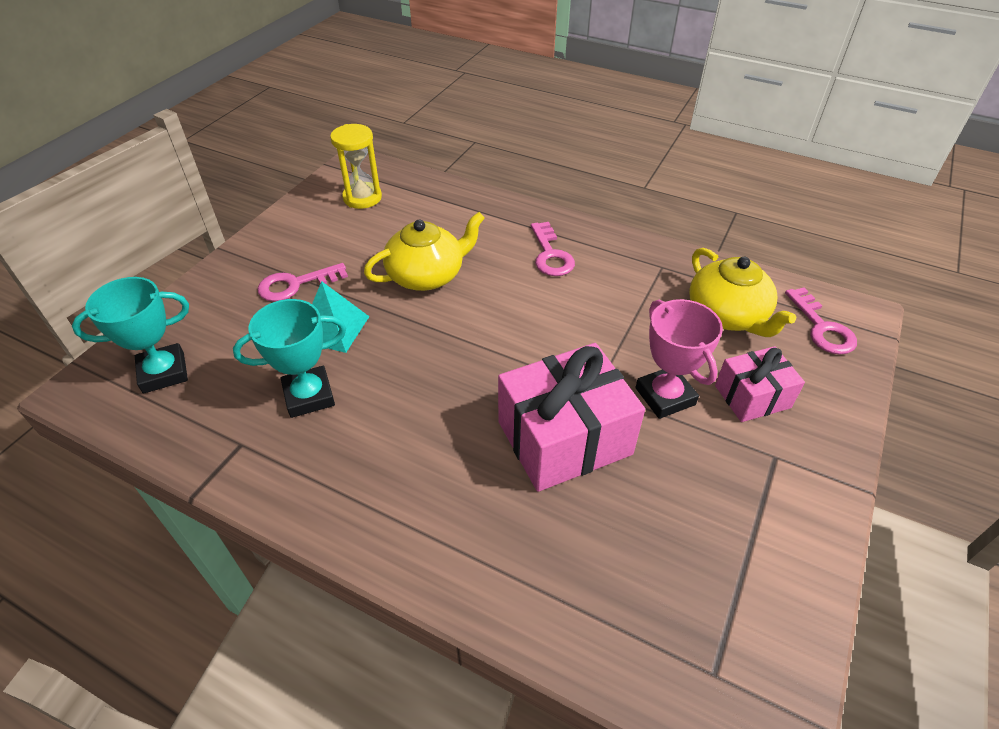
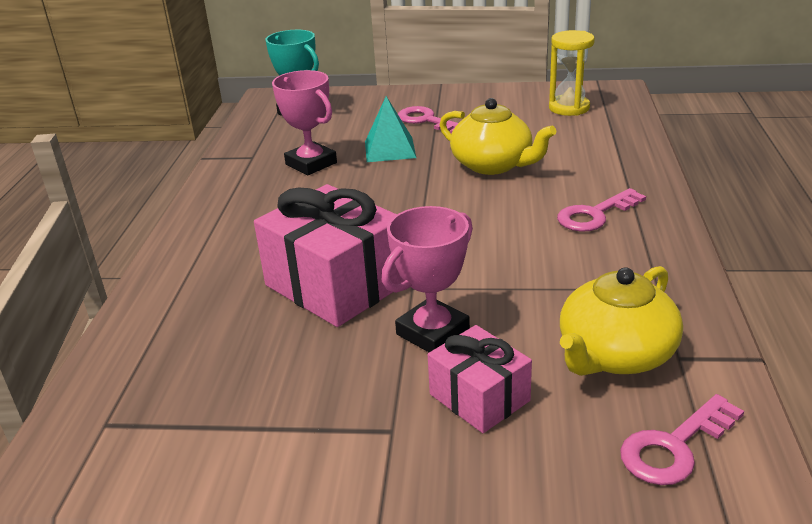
camera: 70 degrees right, 15 degrees down
(309, 396) = (311, 164): turquoise trophy -> pink trophy

